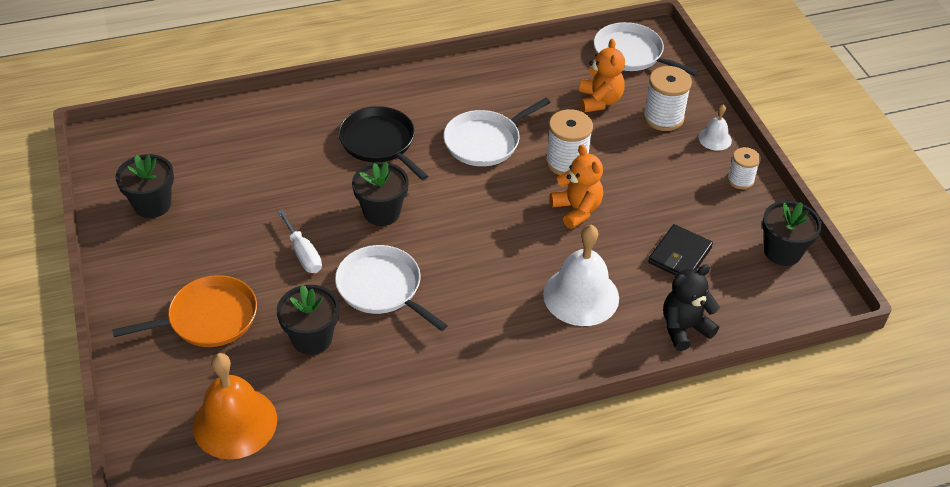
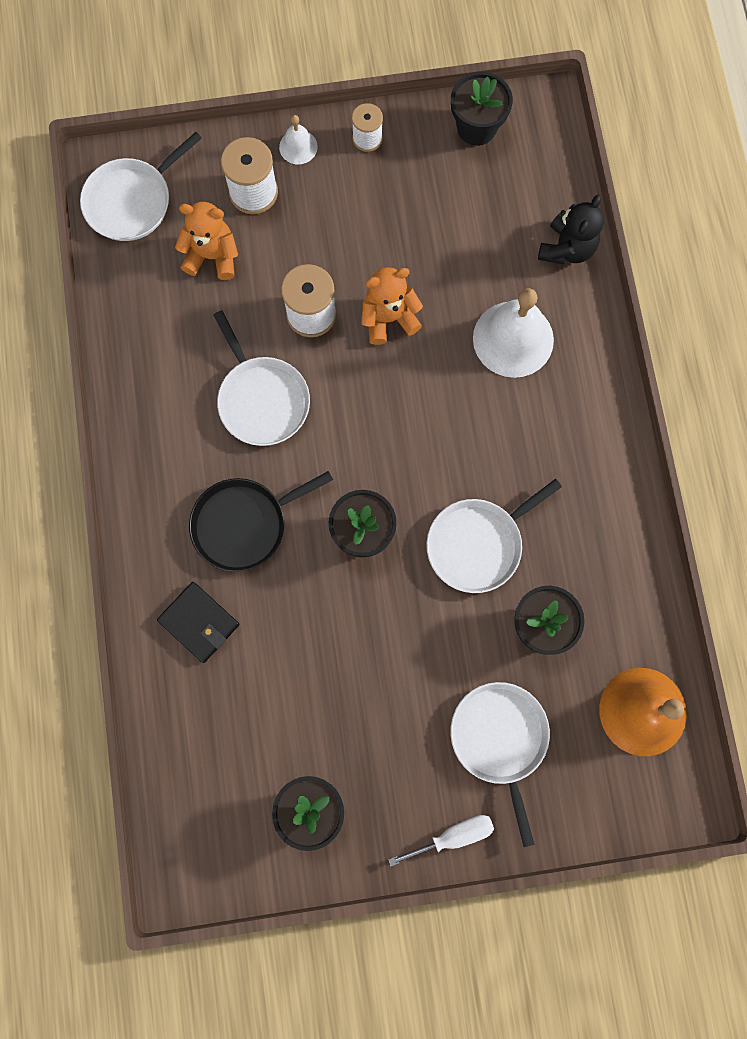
camera: 80 degrees left, 30 degrees up
(208, 318) = (500, 739): orange pan -> white pan
(303, 253) = (416, 628): white screwdriver -> white screwdriver (453, 836)
(680, 255) = (469, 228): black wallet -> black wallet (199, 622)
(684, 328) = (566, 249): black teddy bear -> black teddy bear turned 135 degrees counterclockwise

